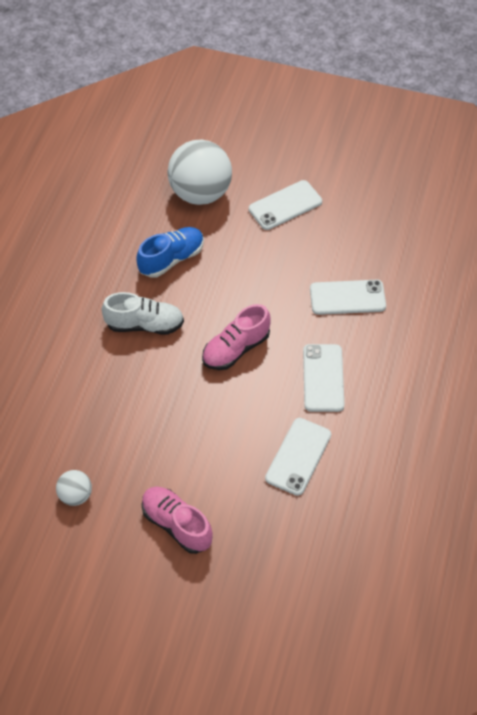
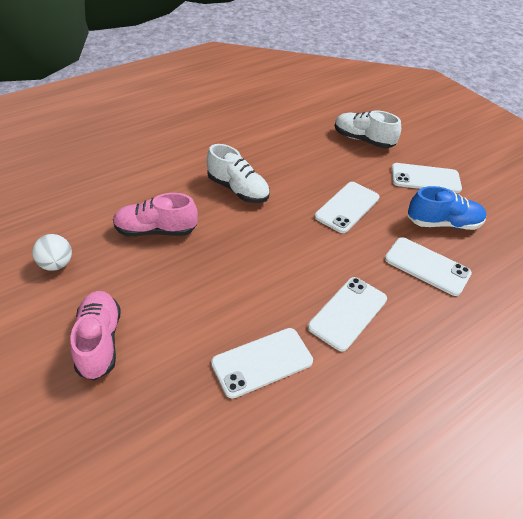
camera: 35 degrees right, 10 degrees down
(171, 259) = (301, 164): blue shoe -> blue shoe (443, 223)
(200, 193) = (363, 140): white ball -> white shoe
(236, 349) = (291, 245): pink shoe -> pink shoe (156, 230)
(247, 281) = (347, 207): none -> white phone

